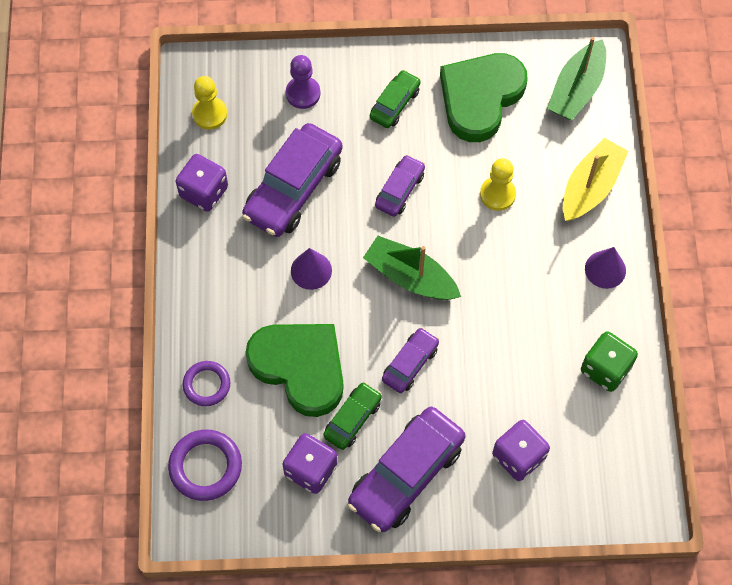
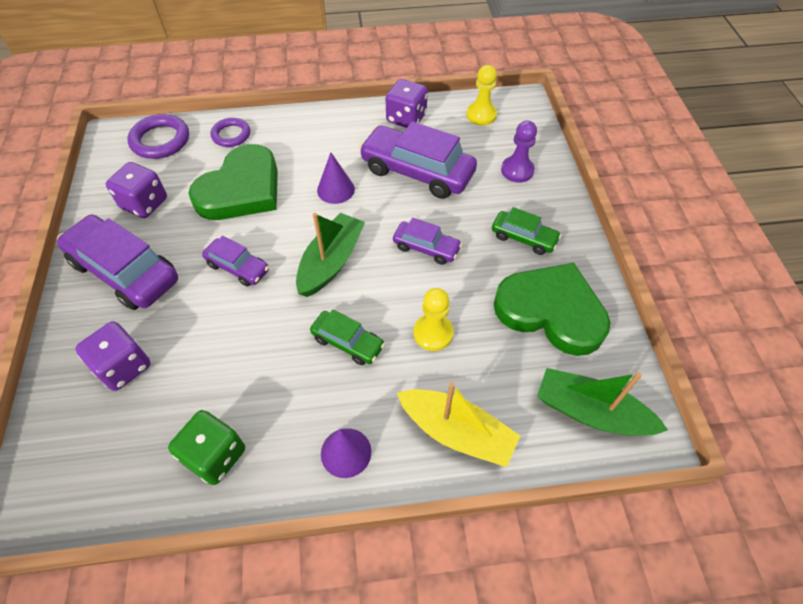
camera: 85 degrees right, 10 degrees down
(353, 419) = (187, 228): green car -> green car (348, 342)

